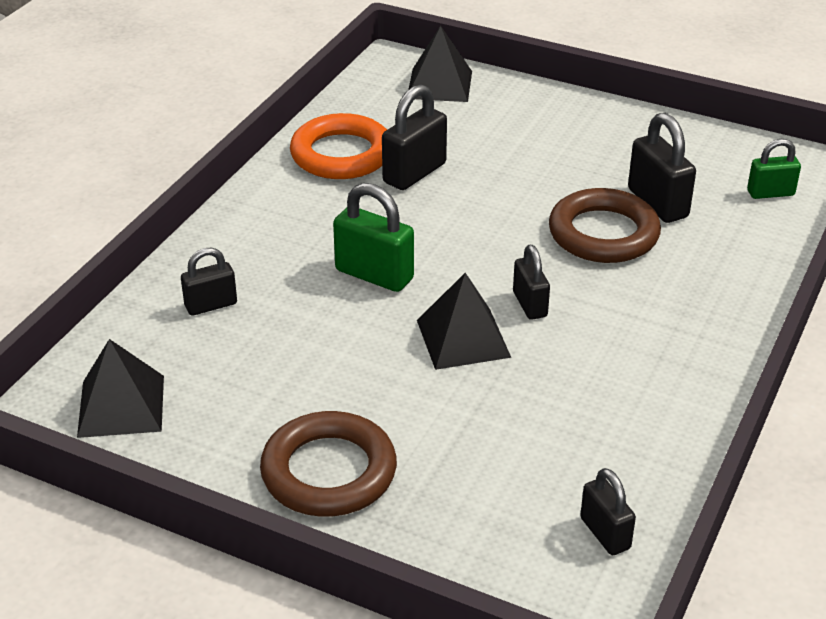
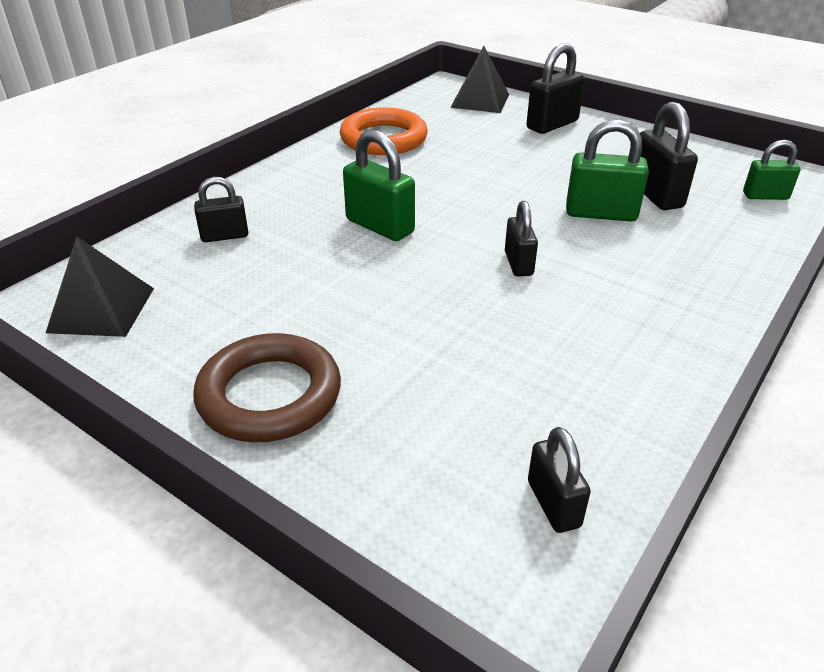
camera: 10 degrees right, 0 degrees up
(414, 173) = (440, 156): black padlock -> black padlock (552, 125)
(463, 338) = (446, 286): black pyramid -> none
(603, 233) = (601, 213): brown ring -> green padlock

